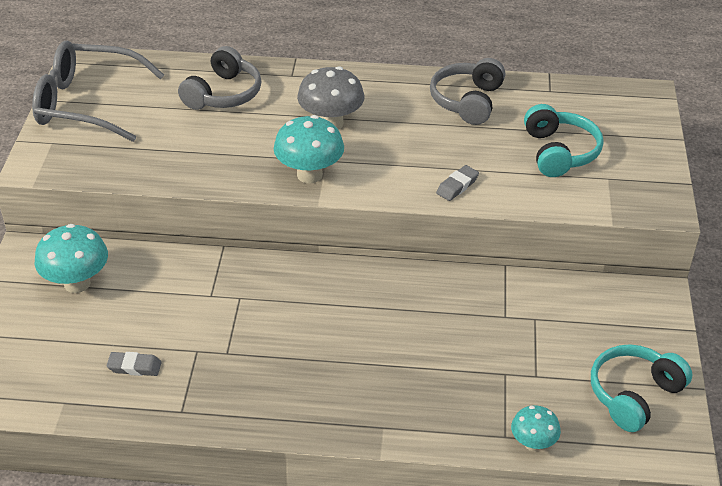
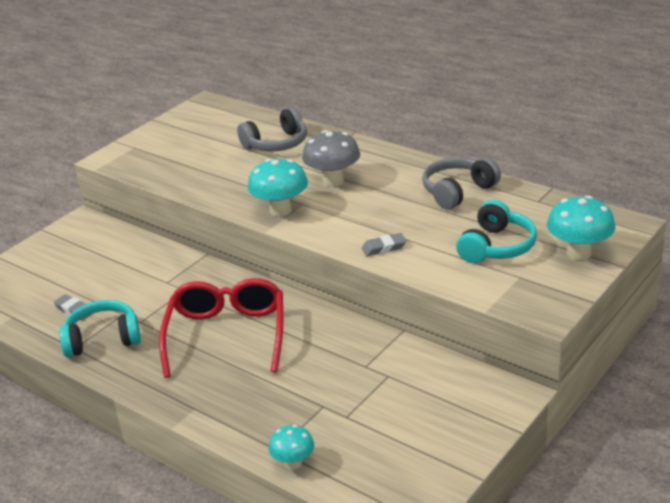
camera: 35 degrees right, 10 degrees down
(77, 283) = (92, 248): turquoise mushroom -> turquoise mushroom (579, 253)
(87, 103) = (180, 129): grey glasses -> none
(337, 333) = (227, 335): none -> red glasses
(634, 395) = (414, 460): turquoise headphones -> turquoise headphones (103, 339)

